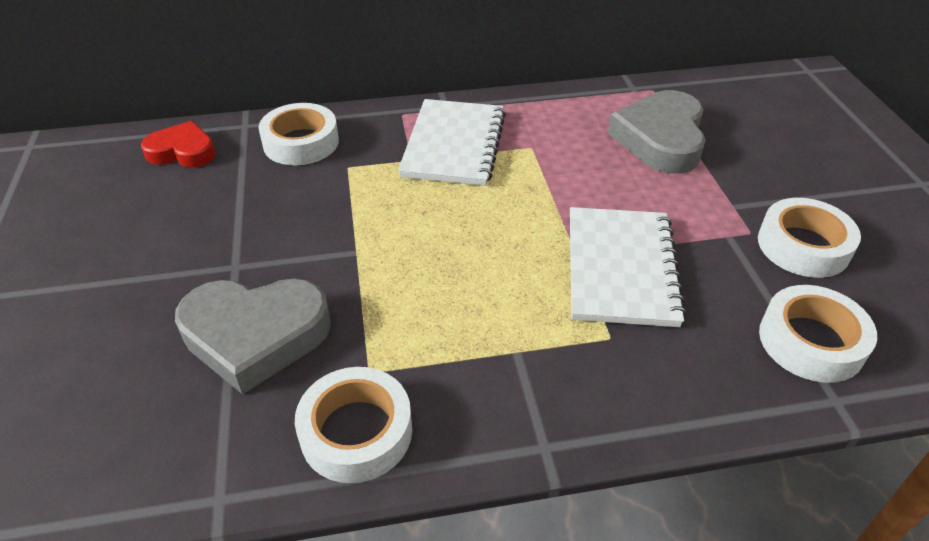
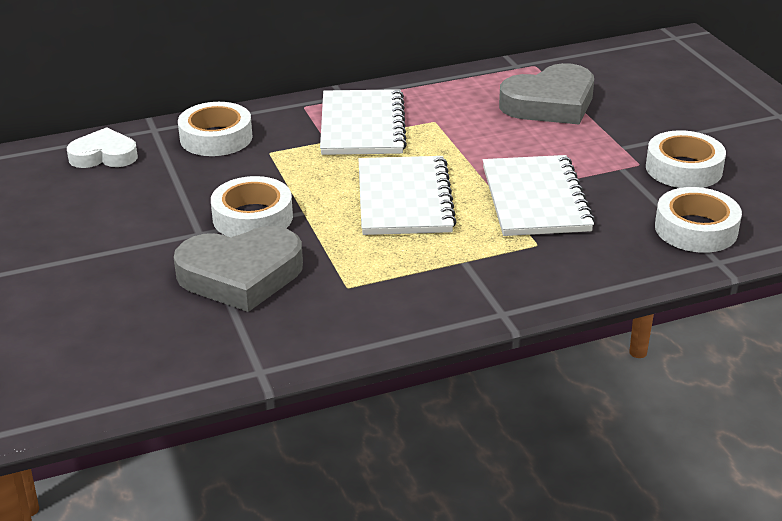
camera: 10 degrees left, 10 degrees down
(182, 151) = (104, 155): red heart -> white heart
(356, 432) = (351, 322): white tape -> white tape (252, 217)
(471, 248) = (404, 199): none -> white notebook
(660, 139) = (550, 103): grey heart -> grey heart turned 120 degrees counterclockwise

